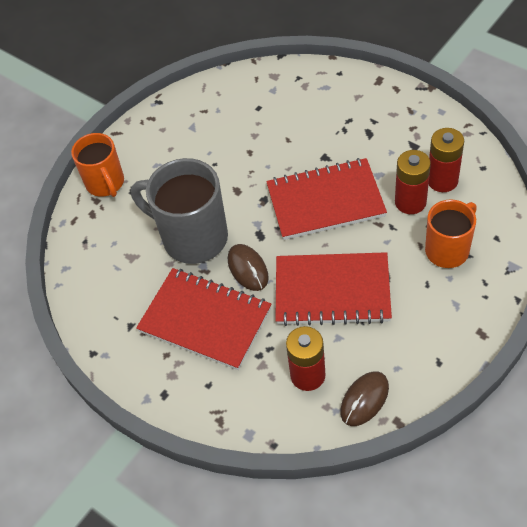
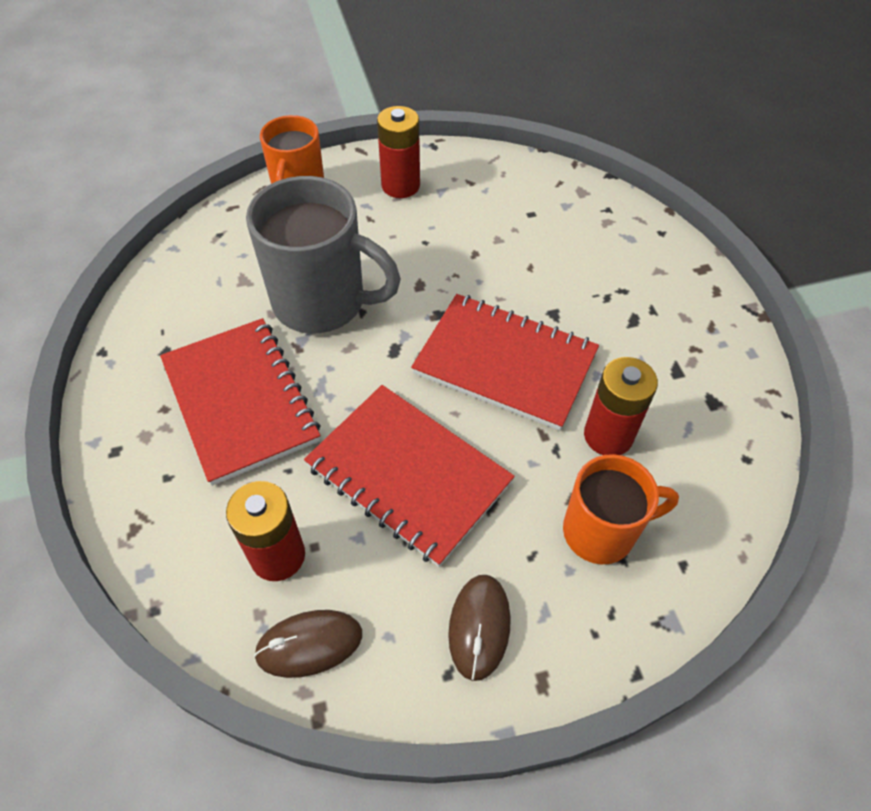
camera: 30 degrees right, 0 degrees up
(192, 237) = (322, 303): grey mug -> grey mug turned 135 degrees clockwise
(248, 268) = (343, 378): brown mouse -> brown mouse (479, 627)
(442, 180) = (675, 438): red battery -> red battery (400, 185)

